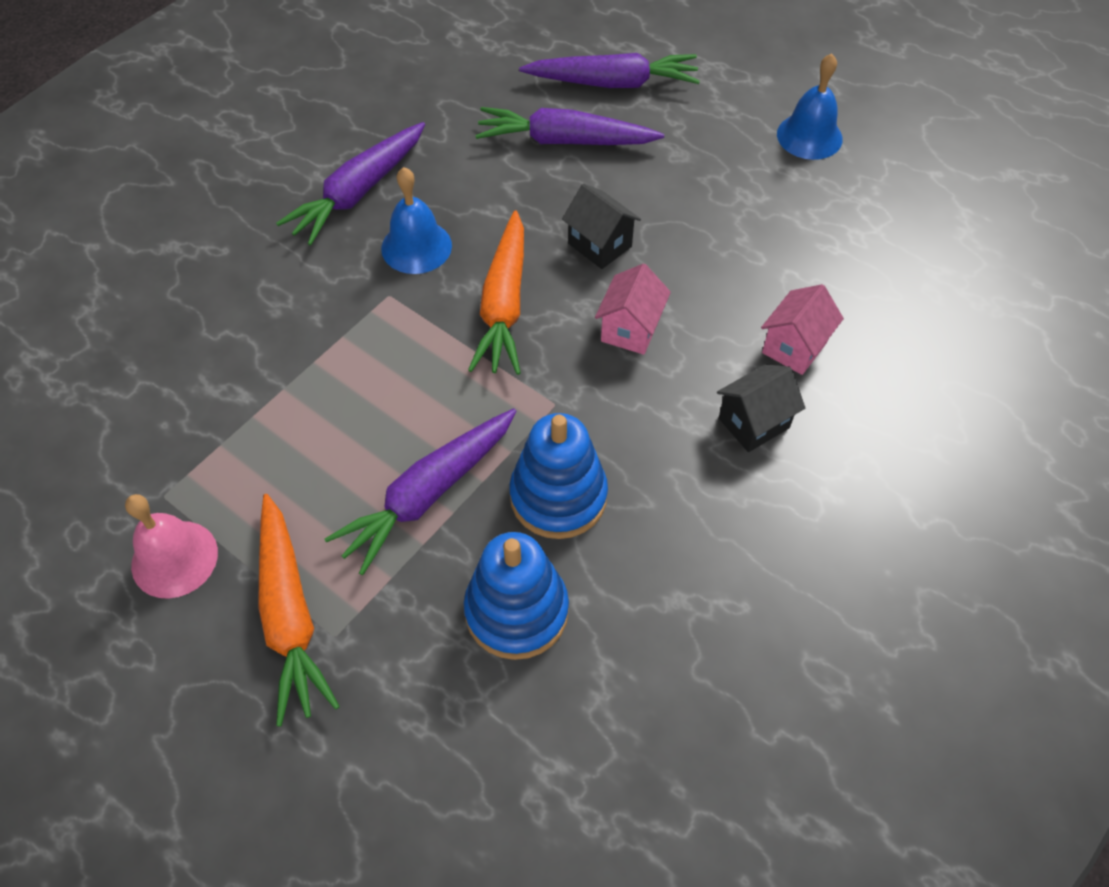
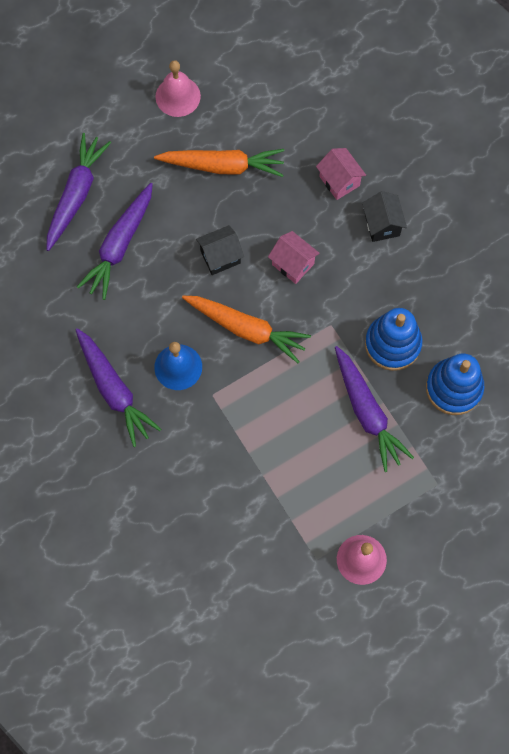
camera: 70 degrees left, 15 degrees up
(290, 616) = (418, 504): orange carrot -> orange carrot (223, 166)
(809, 136) = (178, 96): blue bell -> pink bell

